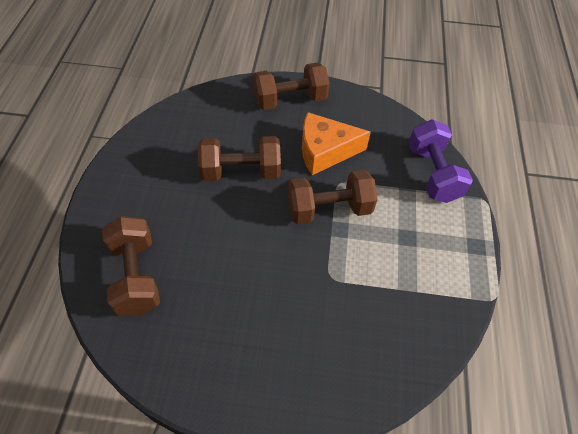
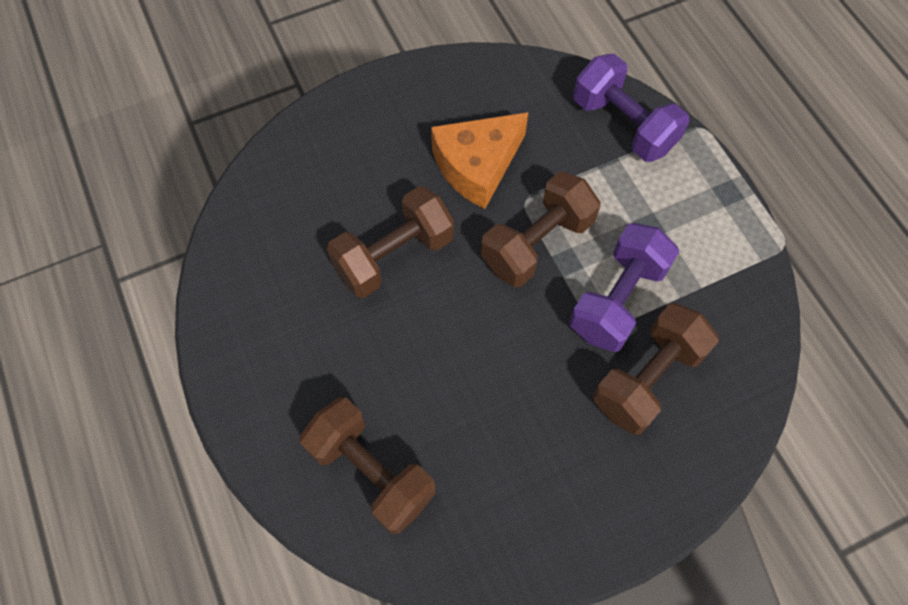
camera: 30 degrees left, 10 degrees up
(290, 100) = (379, 116): brown dumbbell -> brown dumbbell (647, 378)
(355, 267) = (617, 299): none -> purple dumbbell

